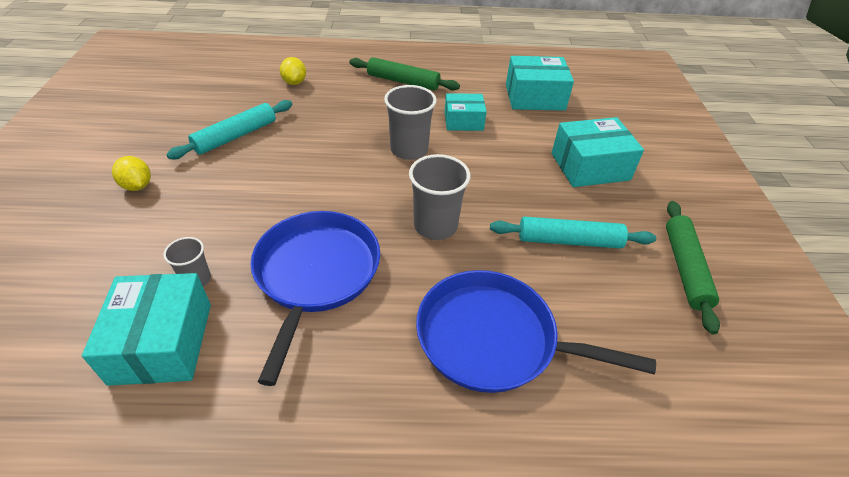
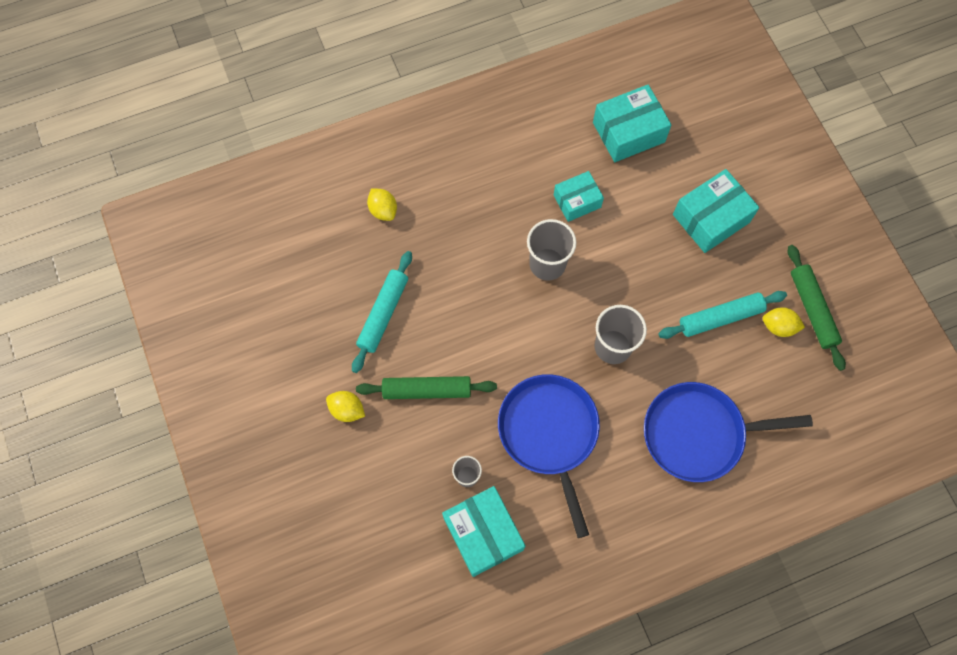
camera: 20 degrees left, 25 degrees up
(403, 82) = (489, 162): green rolling pin -> green rolling pin (427, 390)
(637, 270) = (778, 327): none -> yellow lemon

